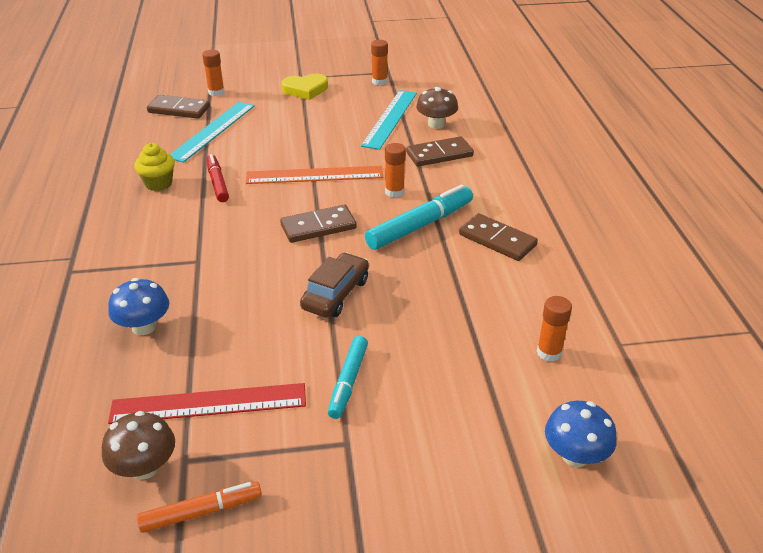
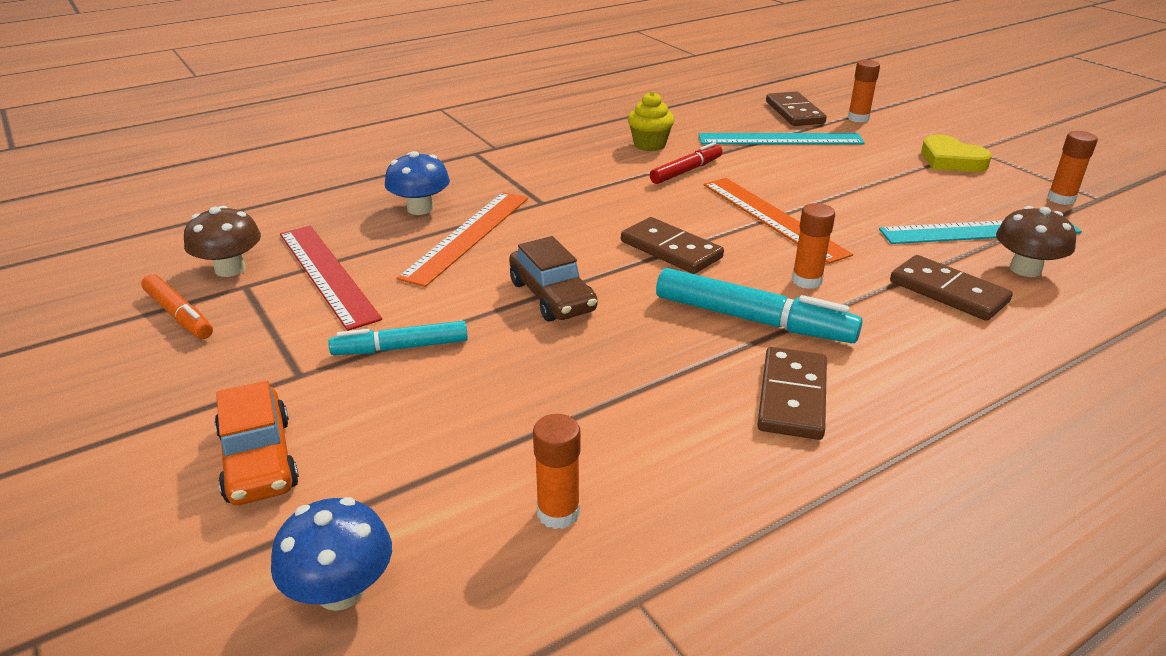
camera: 65 degrees right, 5 degrees down
(216, 312) = (467, 236): none -> orange ruler
(336, 294) = (552, 296): brown car -> brown car turned 60 degrees clockwise
(437, 479) = (258, 460): none -> orange car

